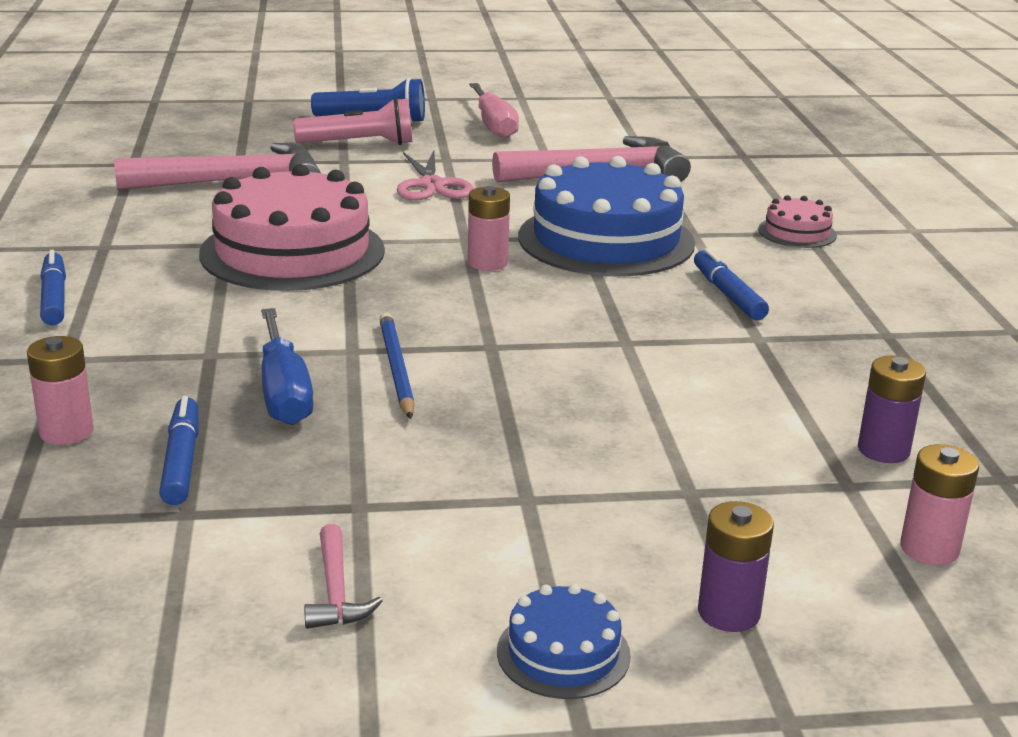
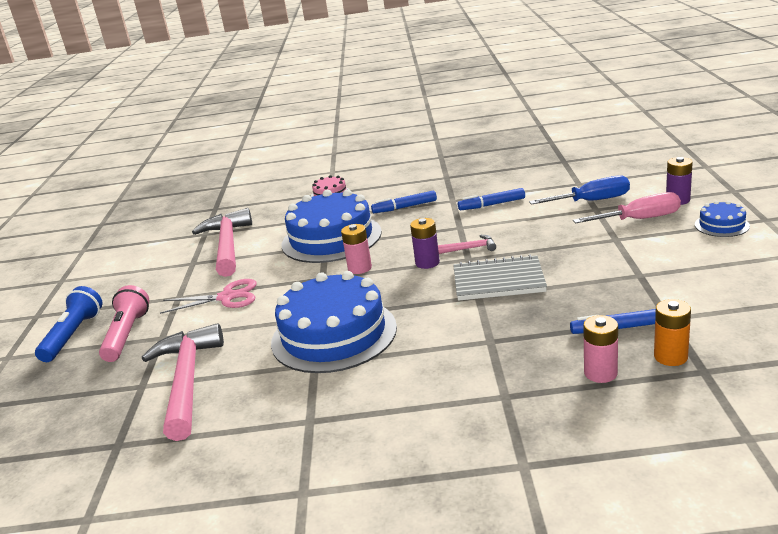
camera: 80 degrees left, 0 degrees up
(54, 298) = (407, 423): blue marker -> blue marker (492, 205)
(67, 497) = (670, 357): none -> orange battery
(284, 392) = (533, 309): blue screwdriver -> blue screwdriver (591, 201)
(292, 252) = (334, 334): pink cake -> blue cake
(336, 591) = (710, 272): pink hammer -> pink hammer (470, 248)
(396, 368) = (498, 281): blue pencil -> grey notebook
(493, 125) = (117, 286): pink screwdriver -> pink screwdriver (639, 219)
(883, 450) = (549, 178): purple battery -> purple battery (427, 263)
(929, 549) = (618, 172): pink battery -> none

